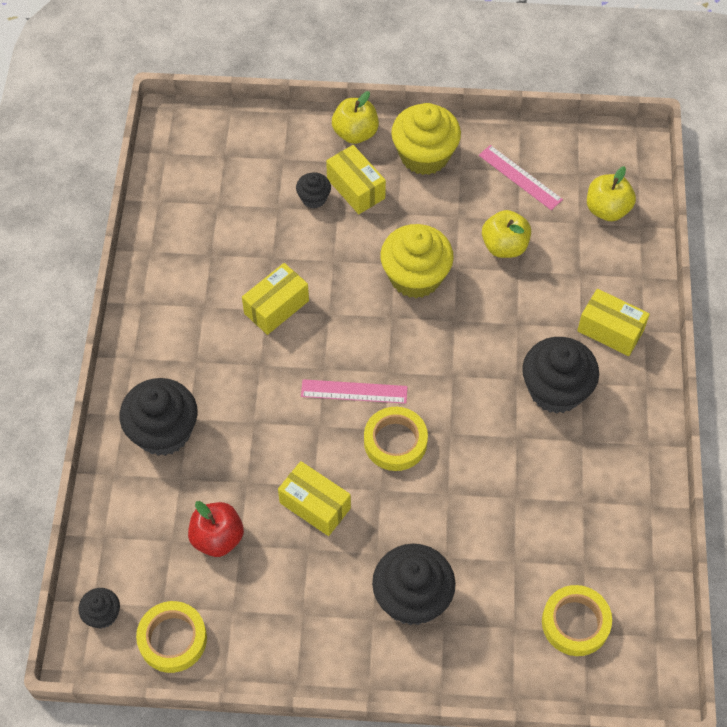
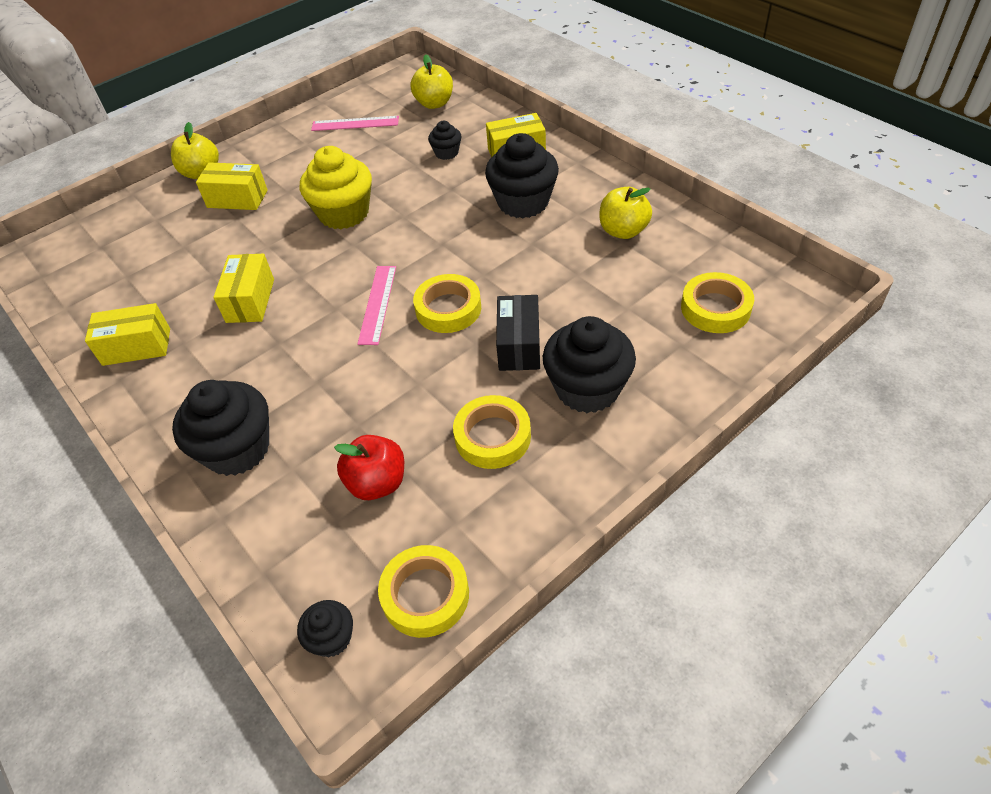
camera: 40 degrees left, 10 degrees down
(314, 198) = (208, 223): black cupcake -> black cupcake (446, 153)
(315, 505) = (435, 394): yellow box -> yellow box (136, 347)
(315, 573) = (492, 437): none -> yellow tape
(354, 392) = (378, 304): pink ruler -> pink ruler turned 45 degrees counterclockwise
(407, 520) = (519, 345): none -> black box
(424, 155) = (271, 153): yellow cupcake -> none
(504, 246) = (389, 159): yellow apple -> yellow apple (623, 231)

